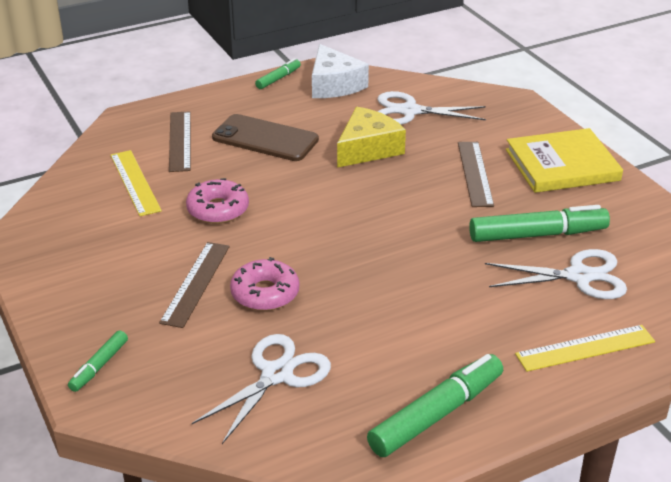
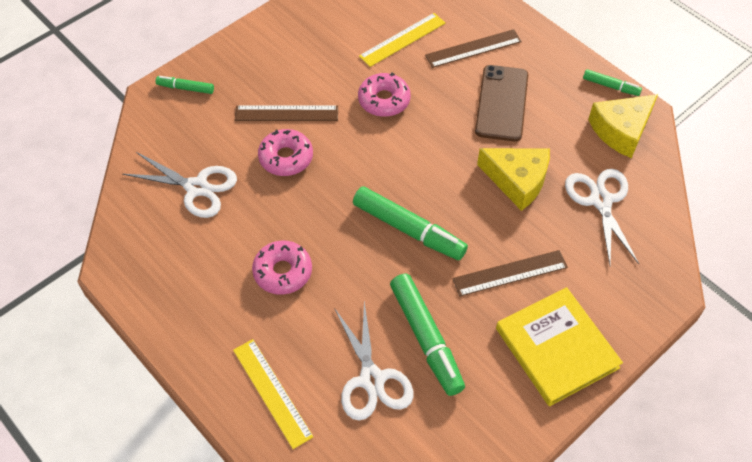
camera: 75 degrees right, 20 degrees up
(334, 85) = (621, 130): white cheese -> yellow cheese
(429, 319) = (283, 272): none -> pink donut
(436, 415) = (172, 294): green marker -> green marker (408, 229)

